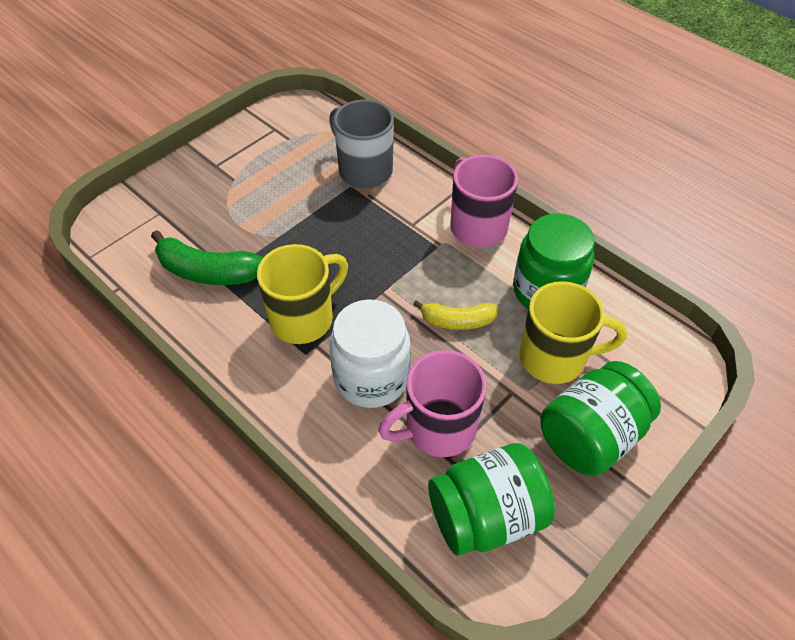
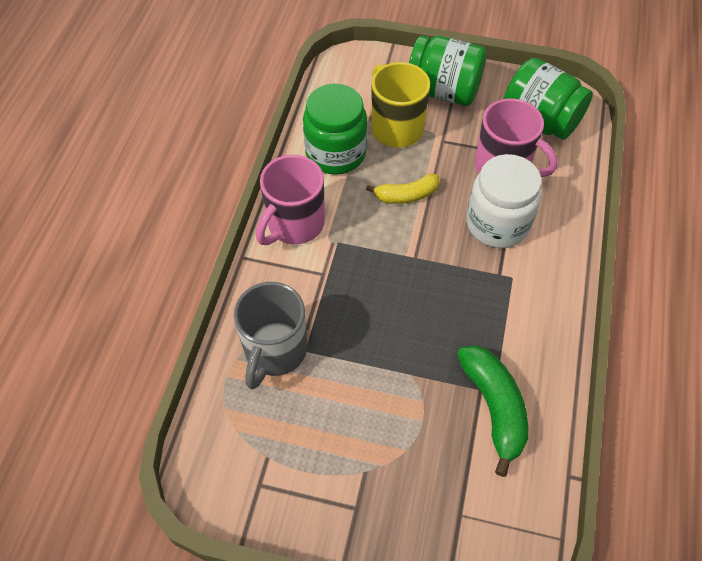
camera: 120 degrees left, 5 degrees up
(304, 318) = (482, 298): yellow mug -> none
(457, 321) = (406, 195): yellow banana -> yellow banana turned 105 degrees clockwise

